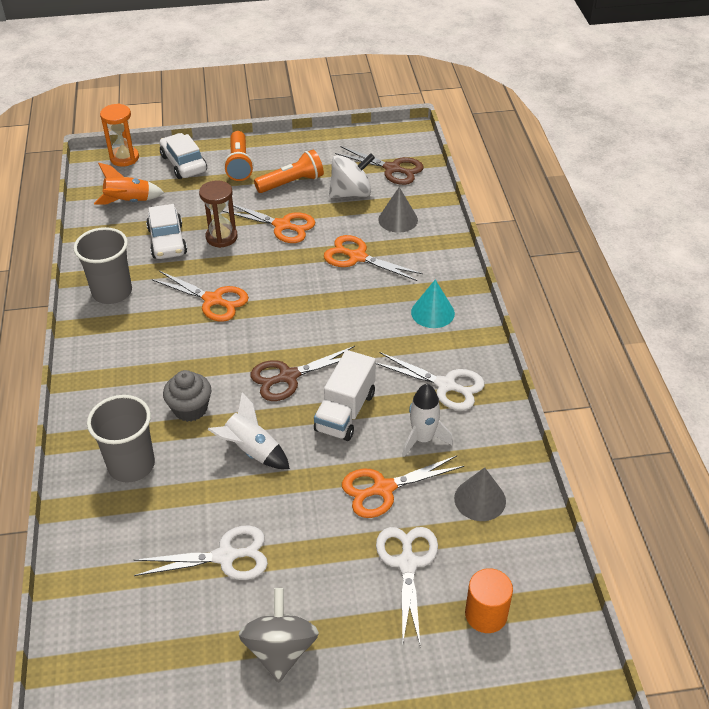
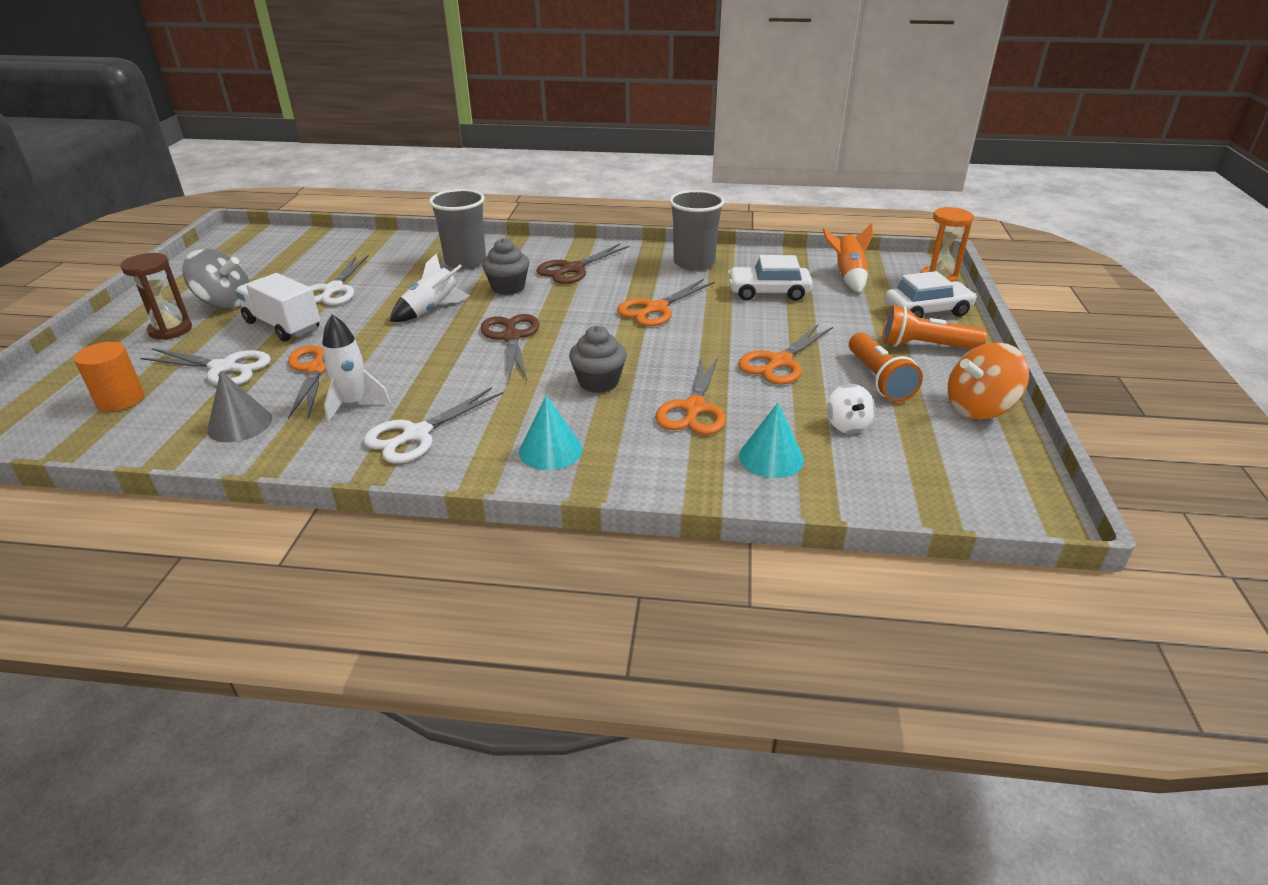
camera: 105 degrees right, 10 degrees down
(221, 237) = (766, 322): brown hourglass -> brown hourglass (170, 330)
(312, 146) = (979, 408): none -> orange spinning top
(341, 308) = (598, 382): none -> grey cupcake
(345, 411) = (435, 362): white truck -> white truck (283, 325)
(351, 193) = (847, 425): white spinning top -> white spinning top, size x0.60
(357, 257) = (694, 408): orange scissors -> orange scissors turned 150 degrees clockwise
(392, 169) = (914, 476): brown scissors -> brown scissors (572, 269)
(398, 219) = (771, 457): grey cone -> turquoise cone

